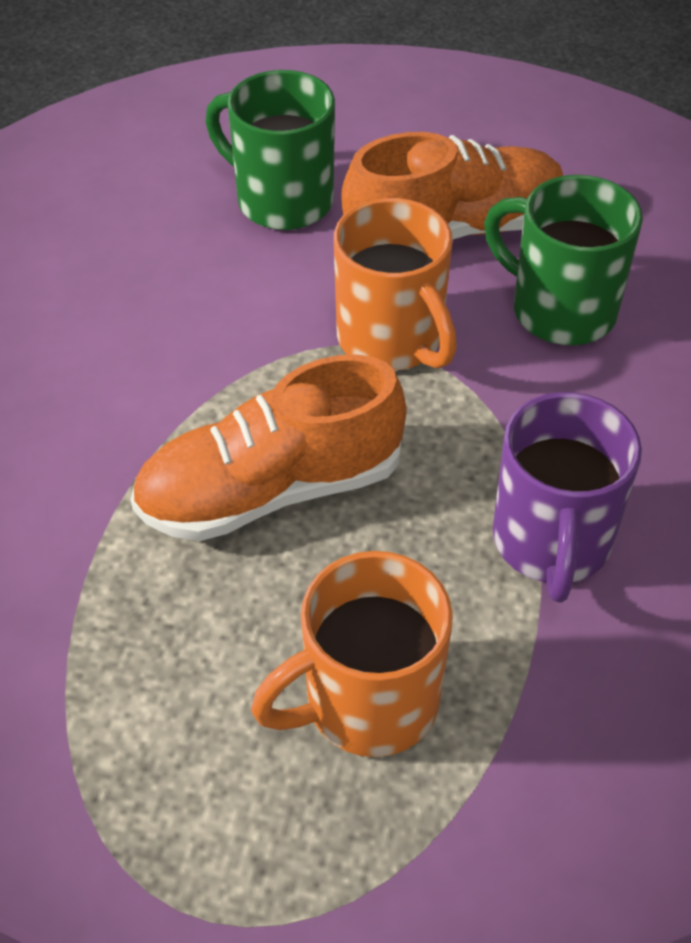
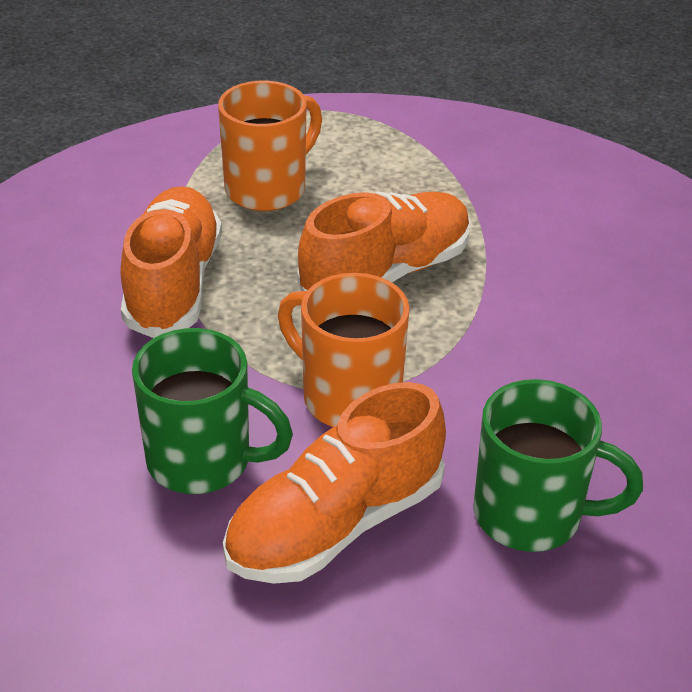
camera: 160 degrees right, 10 degrees down
(551, 543) = (173, 284): purple mug -> orange shoe

